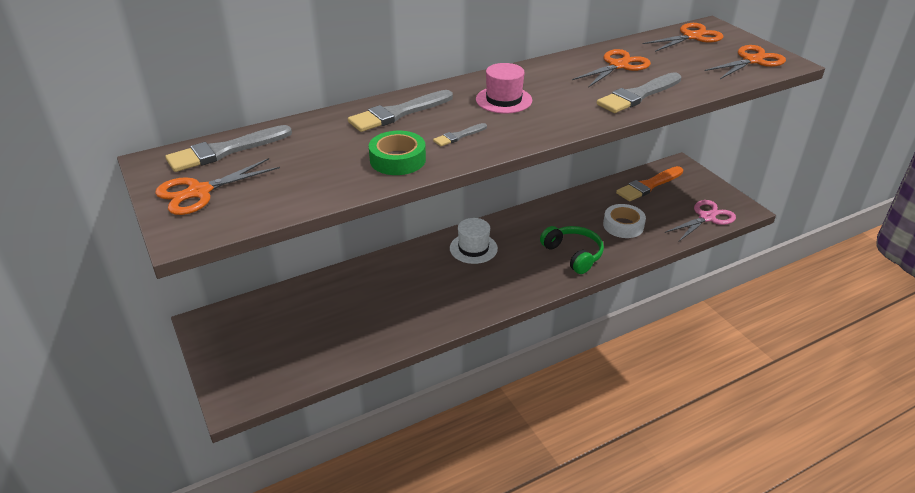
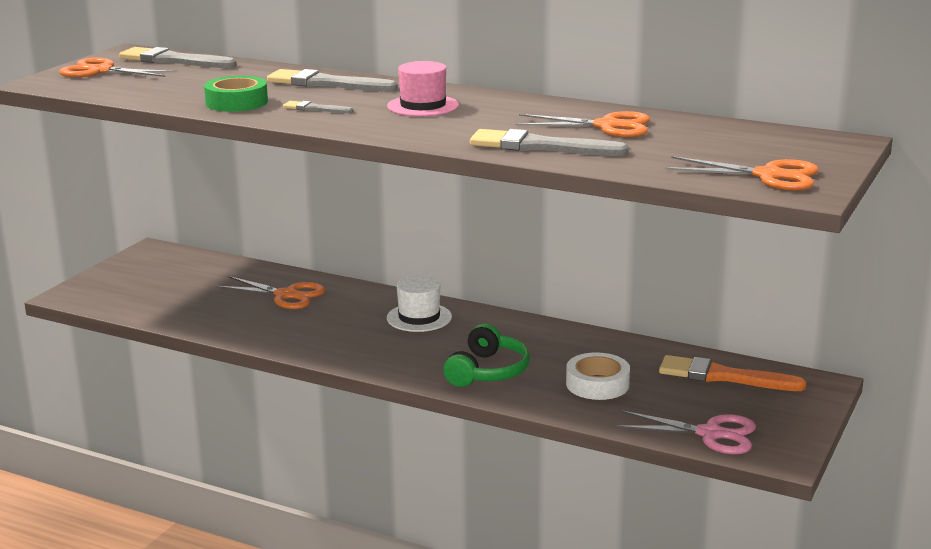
camera: 55 degrees right, 15 degrees down
(692, 37) = (780, 139): orange scissors -> orange scissors (286, 295)

